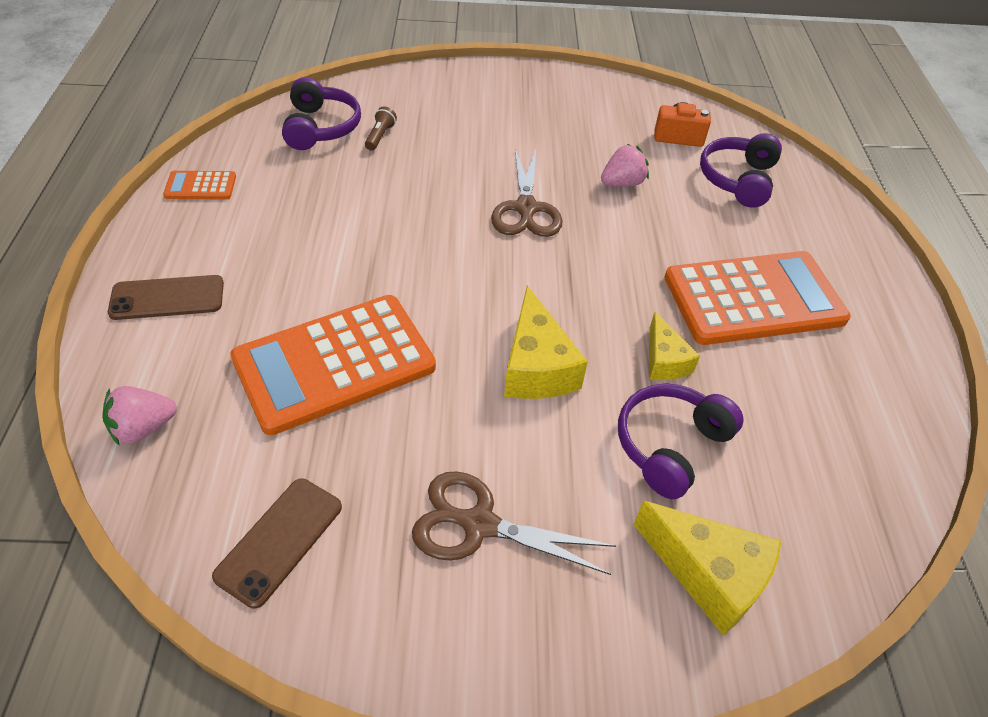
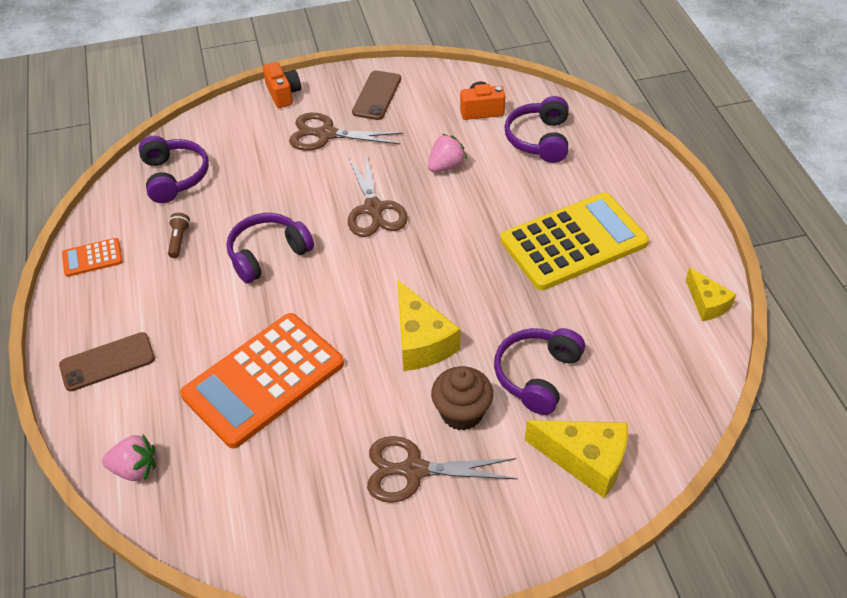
camera: 10 degrees left, 0 degrees up
(144, 428) = (135, 469): pink strawberry -> pink strawberry turned 135 degrees counterclockwise
(279, 541) = (273, 521): brown phone -> brown phone (377, 95)
(380, 136) = (229, 172): brown flashlight -> brown flashlight (179, 240)
(391, 227) = (268, 254): none -> purple headphones
(465, 75) = (283, 94): none -> orange camera
(498, 122) = (326, 134): none -> brown scissors
(561, 467) = (462, 413): none -> brown cupcake
(664, 360) = (517, 310): yellow cheese -> yellow cheese (707, 303)
(754, 299) = (574, 242): orange calculator -> yellow calculator

